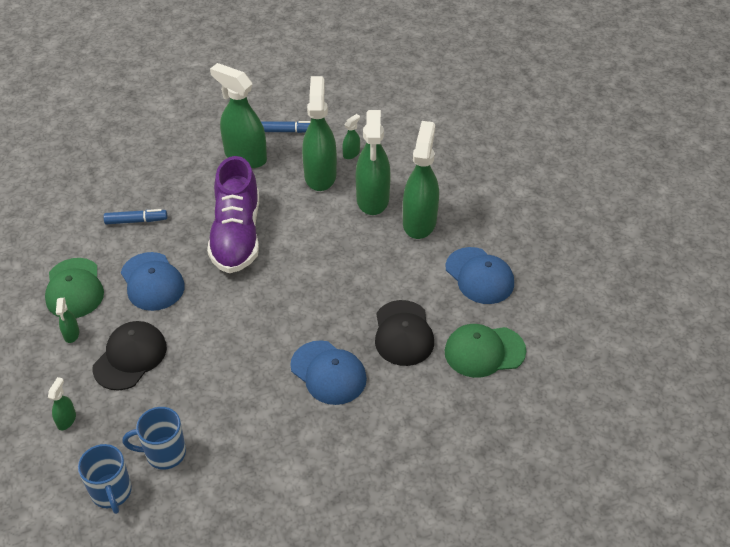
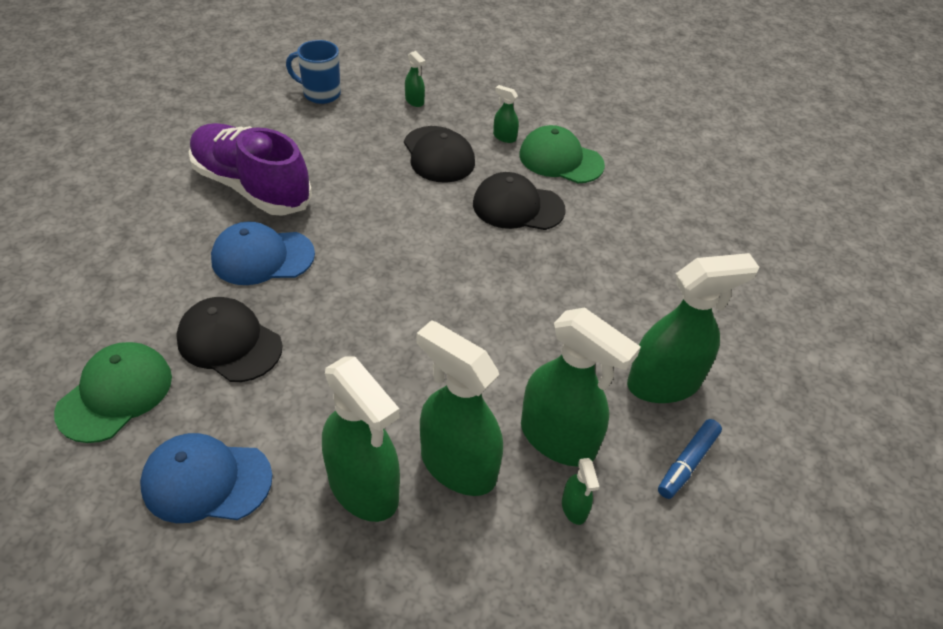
camera: 125 degrees right, 0 degrees up
(136, 221) = (622, 236): blue marker -> none
(152, 282) = (518, 207): blue cap -> black cap
(164, 453) = (318, 129): blue mug -> none
(236, 235) = (523, 297): purple shoe -> purple shoe (251, 187)

